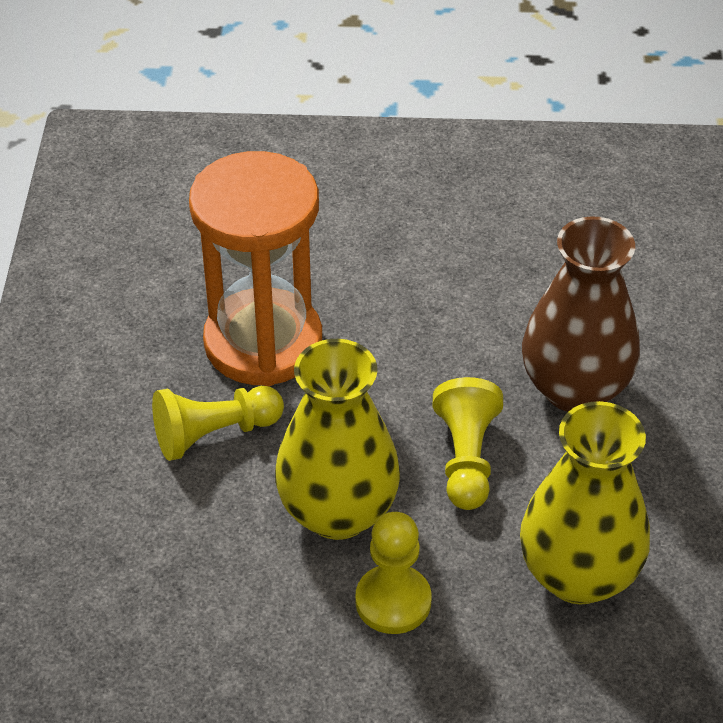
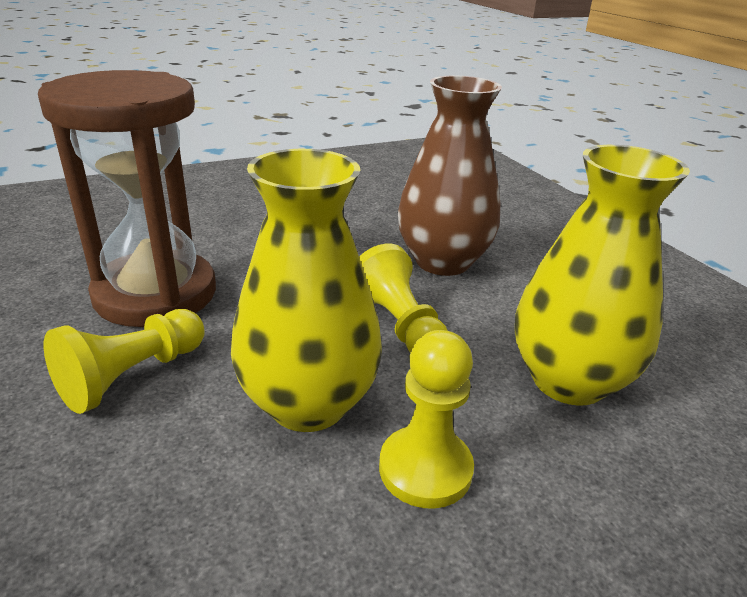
camera: 30 degrees left, 15 degrees down
(263, 342) = (156, 294): orange hourglass -> brown hourglass

